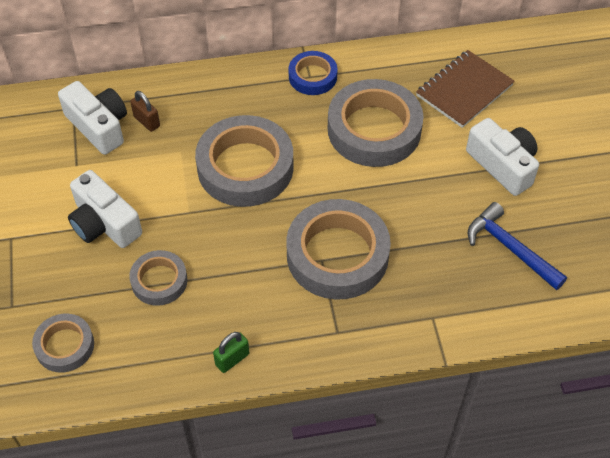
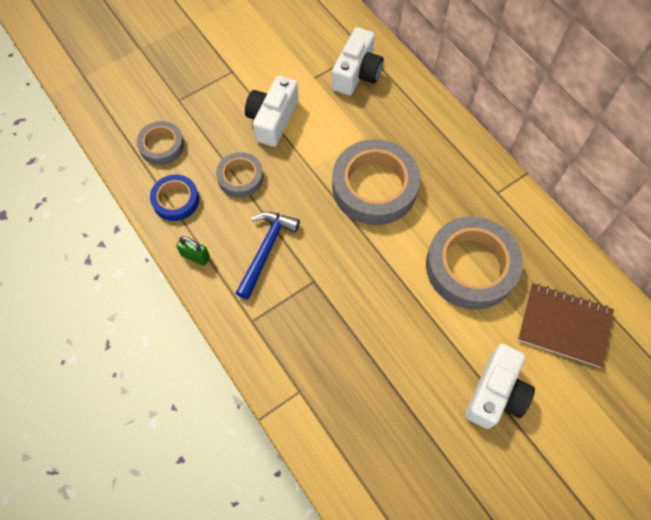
camera: 65 degrees right, 10 degrees up
(147, 121) = (379, 101): brown padlock -> none
(312, 76) = (499, 195): blue tape -> blue tape (176, 200)
(337, 255) = (325, 291): grey tape -> none
(510, 248) = (404, 433): blue hammer -> blue hammer (266, 250)

